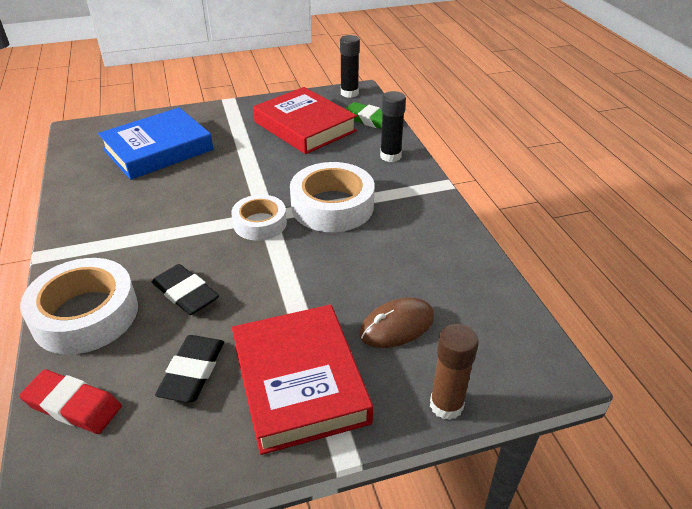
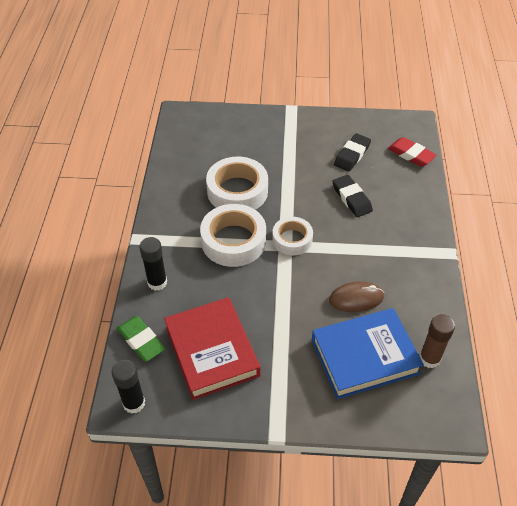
camera: 160 degrees left, 10 degrees up
(85, 315) = (411, 200): white tape -> white tape (237, 191)
(299, 382) = (300, 138): red book -> none
(397, 326) = (239, 150): brown mouse -> brown mouse (356, 298)
(446, 405) = (238, 113): brown glue stick -> brown glue stick (429, 359)

